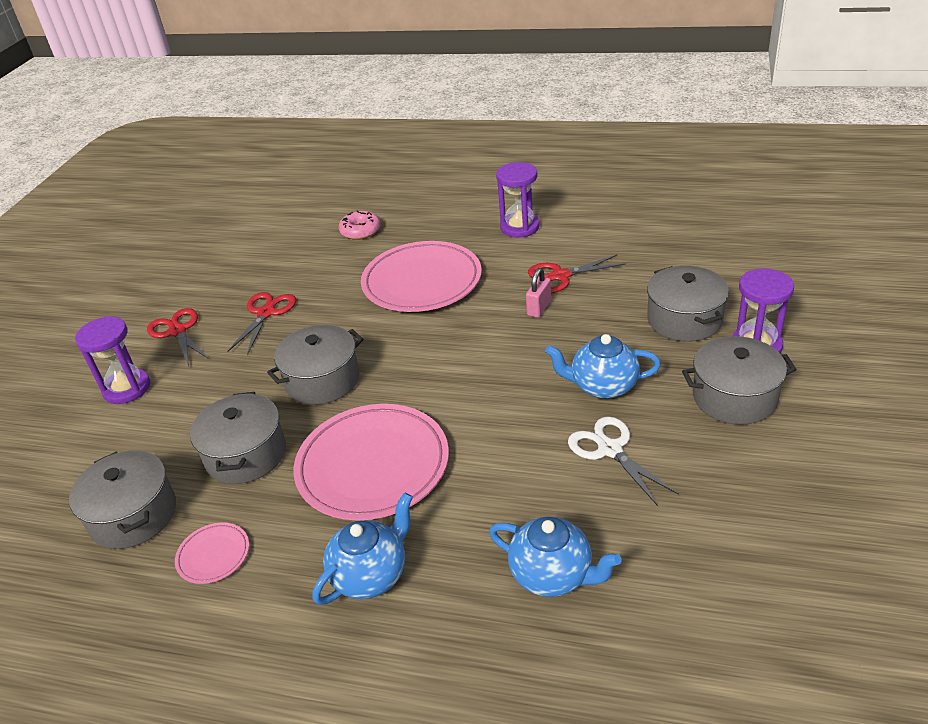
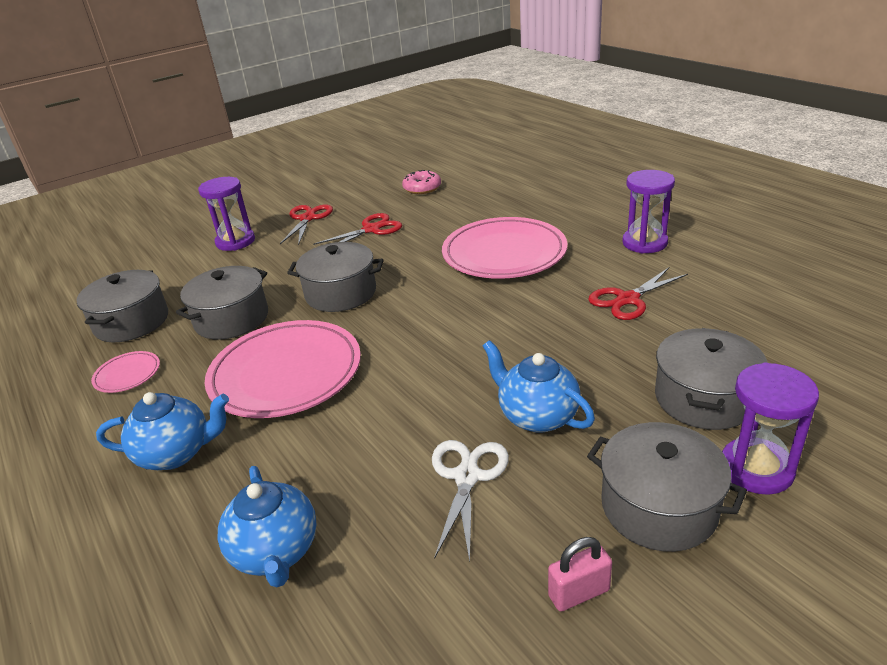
camera: 40 degrees right, 5 degrees down
(360, 231) = (510, 197): pink donut -> pink donut (422, 188)
(539, 308) = (571, 318): pink padlock -> pink padlock (579, 593)
(560, 276) = (627, 299): red scissors -> red scissors turned 60 degrees counterclockwise

